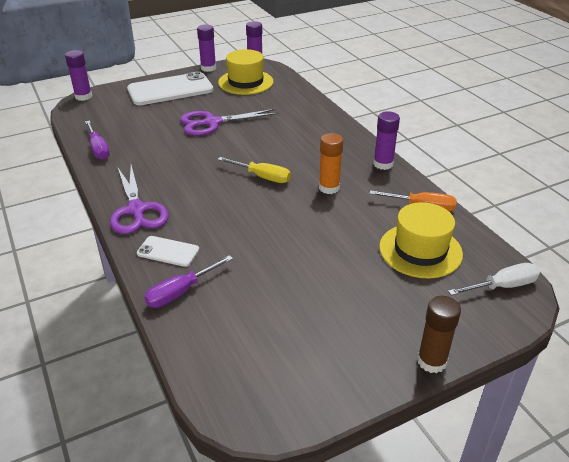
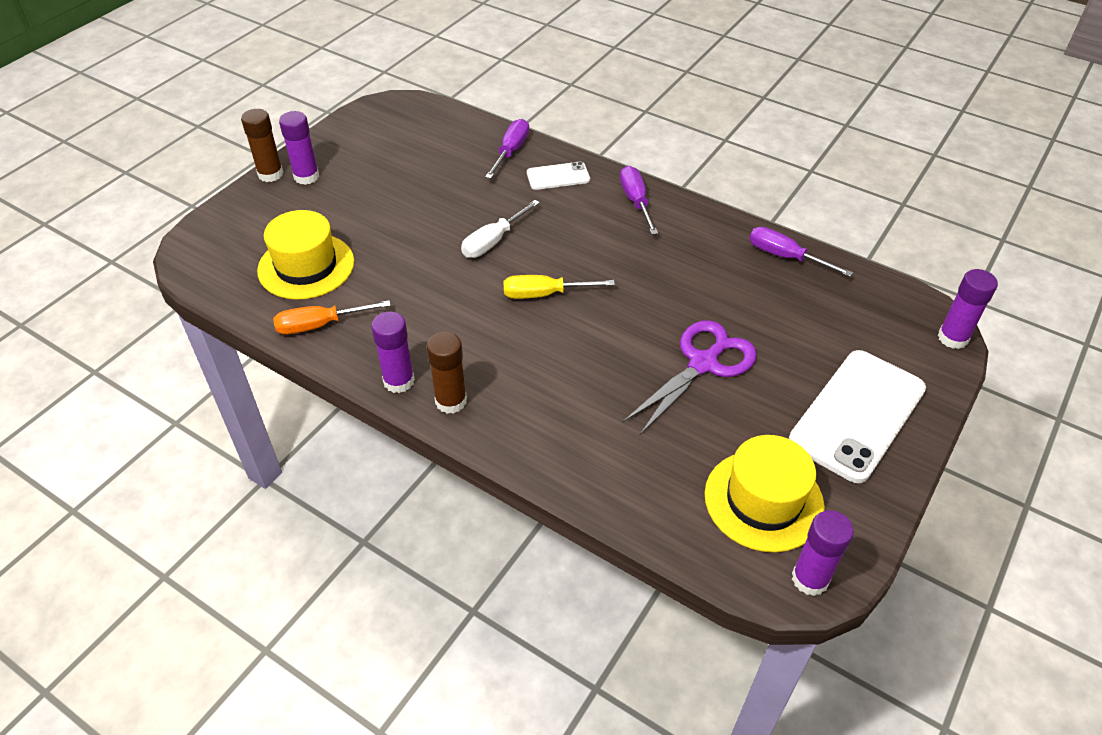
camera: 150 degrees right, 10 degrees up
(137, 210) = (636, 201): purple scissors -> purple screwdriver
(208, 68) = (879, 517): purple glue stick -> purple glue stick (306, 176)
(329, 188) = (450, 310): orange glue stick -> none
(358, 148) = (451, 401): none -> brown glue stick
(502, 286) = (211, 257): white screwdriver -> white screwdriver (493, 241)

